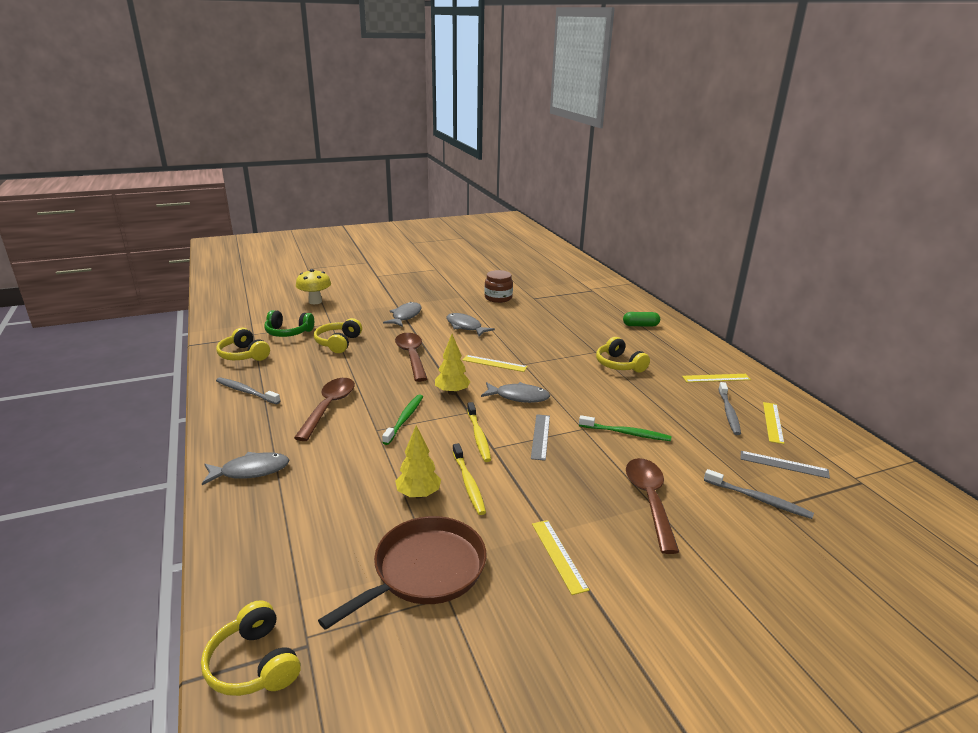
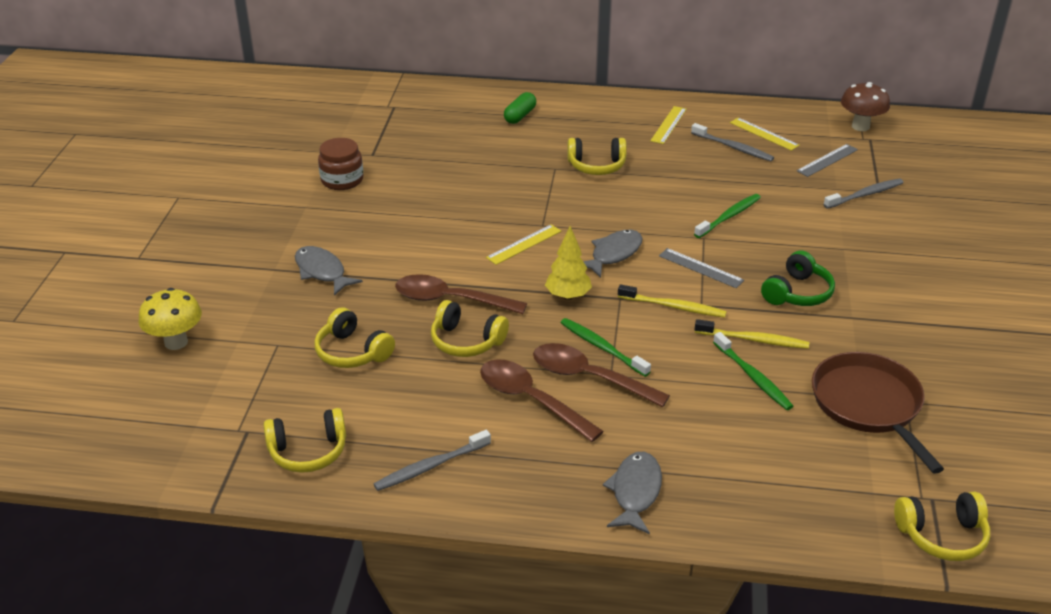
camera: 60 degrees left, 10 degrees up
(288, 332) = (268, 392): green headphones -> green headphones (797, 293)
(374, 371) = (466, 341): none -> yellow headphones
(418, 494) = (753, 377): yellow tree -> green toothbrush
(465, 326) = (404, 233): grey fish -> none
(558, 555) = (884, 324): yellow ruler -> none
(649, 500) = (837, 247): brown spoon -> brown spoon (589, 377)
(874, 472) = (860, 126): none -> brown mushroom

